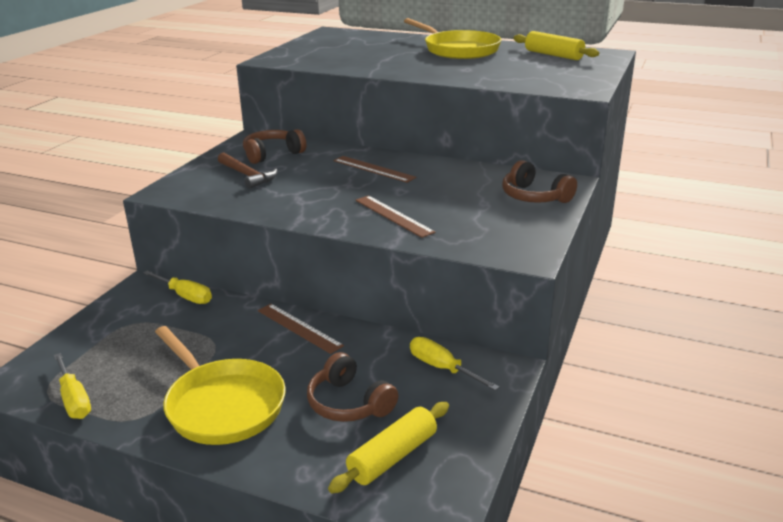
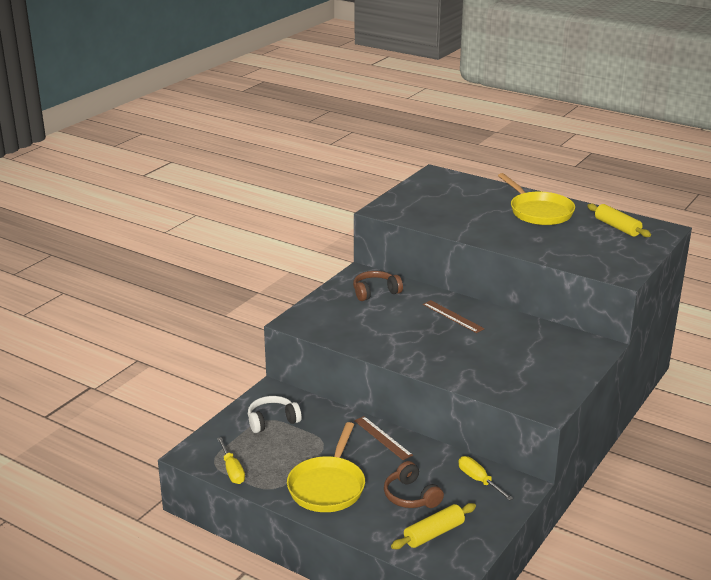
camera: 10 degrees right, 0 degrees up
(141, 324) = (272, 421): none -> white headphones
(185, 296) = (302, 402): yellow screwdriver -> none
(222, 405) = (327, 486): yellow pan -> yellow pan turned 45 degrees clockwise
(247, 175) = (355, 312): brown hammer -> none
(393, 216) = (459, 363): brown ruler -> none
(534, 197) = (570, 358): brown headphones -> none

